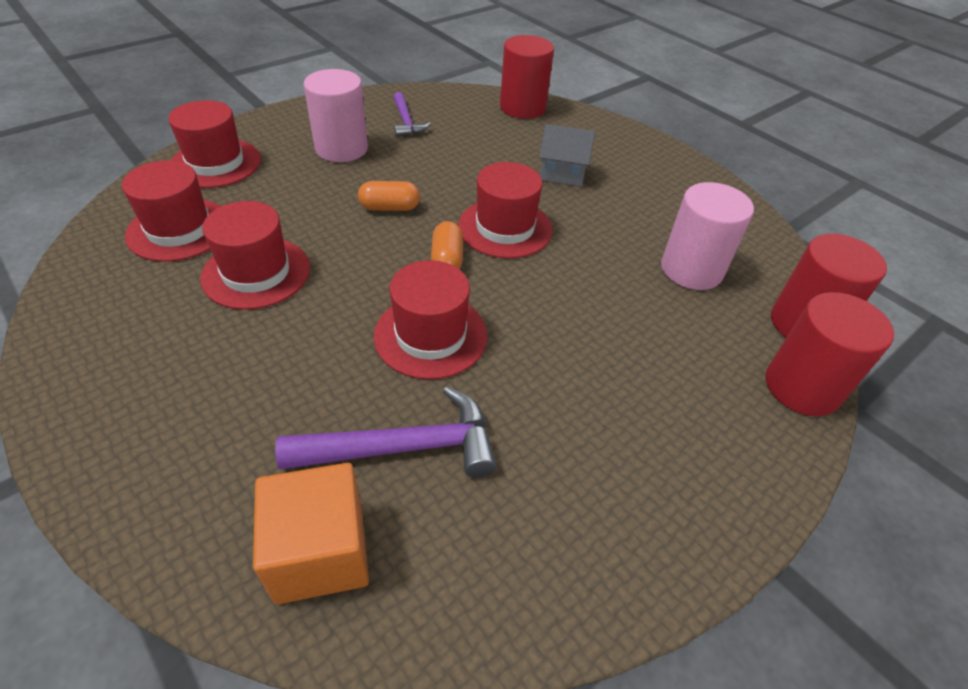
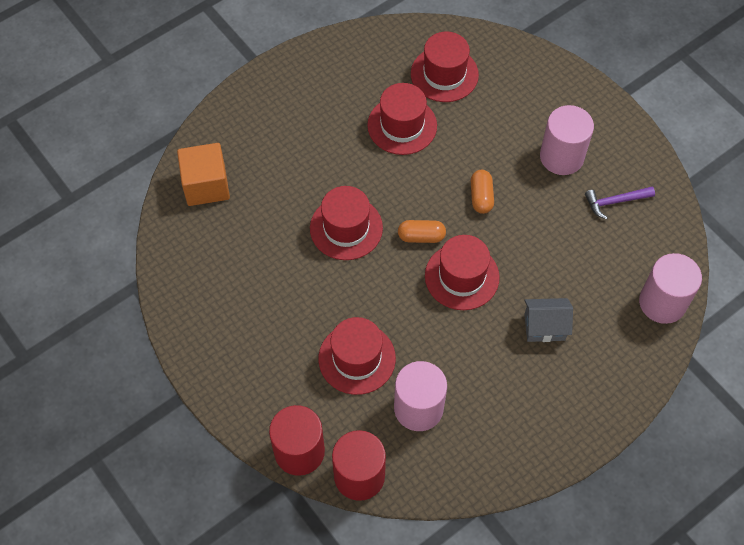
camera: 95 degrees right, 15 degrees up
(215, 163) = (528, 77): red hat -> red hat (357, 358)
(404, 447) = (262, 217): purple hammer -> none
(522, 107) = (662, 302): red cylinder -> pink cylinder
(562, 174) = (544, 327): grey house -> grey house turned 75 degrees clockwise

